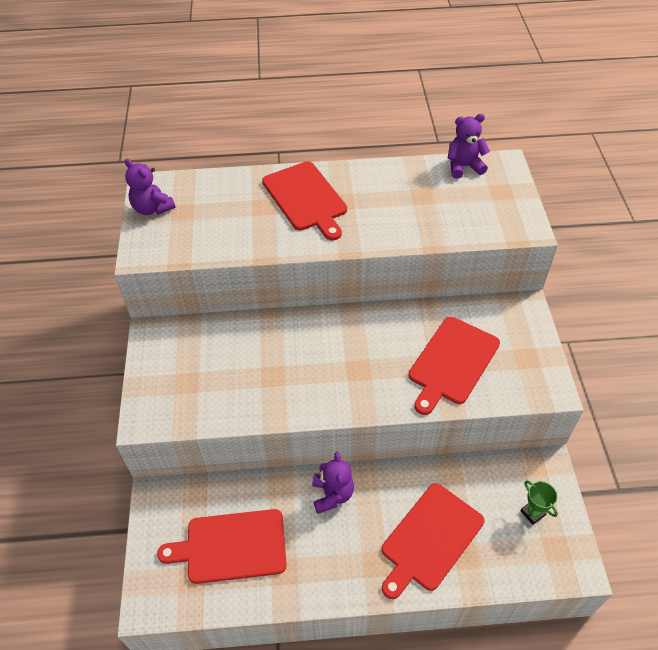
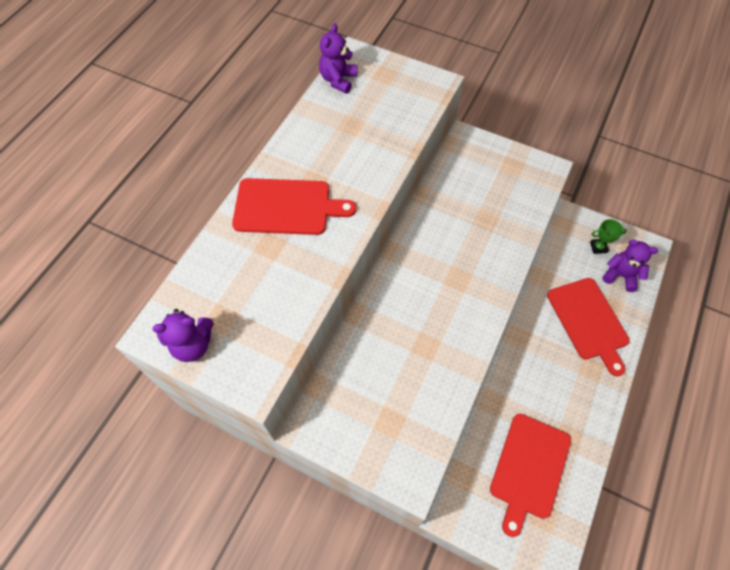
camera: 60 degrees left, 10 degrees up
(332, 494) = (520, 367): purple teddy bear -> purple teddy bear (620, 275)
(452, 363) = (489, 213): red cutting board -> none

